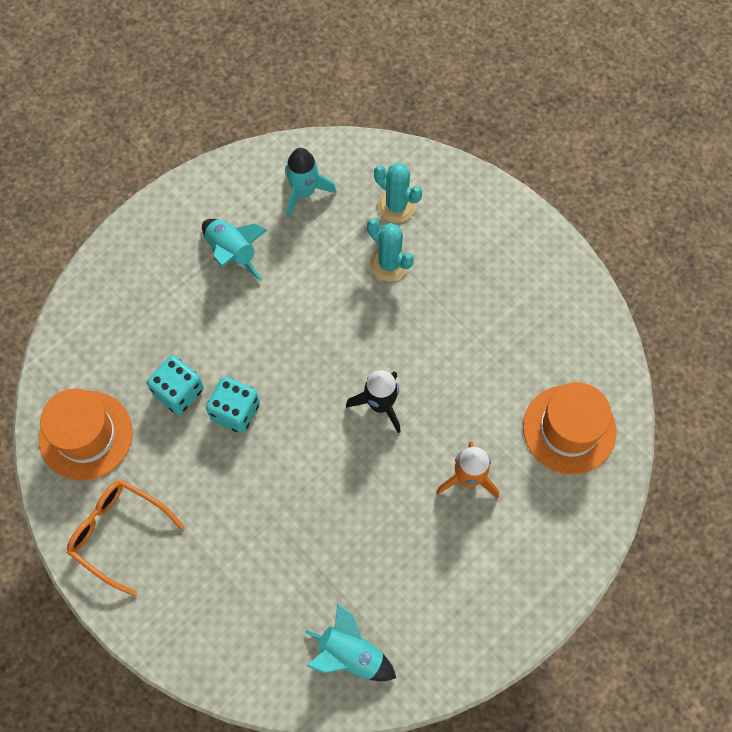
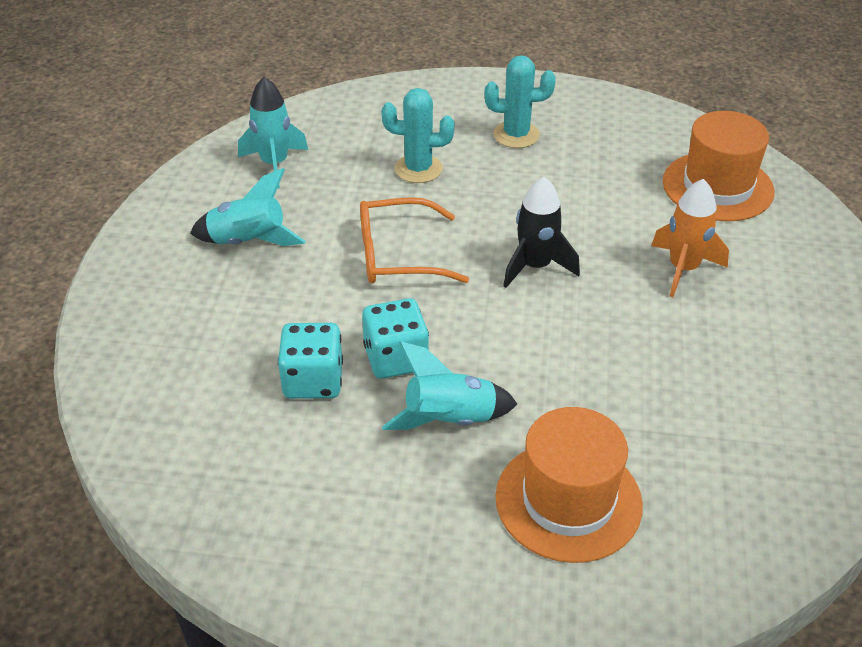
camera: 40 degrees left, 25 degrees down
(86, 435) = (241, 488): orange hat -> orange hat (568, 500)
(117, 533) = (383, 554): orange glasses -> orange glasses (397, 255)
(350, 654) = (766, 479): turquoise rocket -> turquoise rocket (449, 420)
(396, 206) = (377, 130): turquoise cactus -> turquoise cactus (516, 135)

